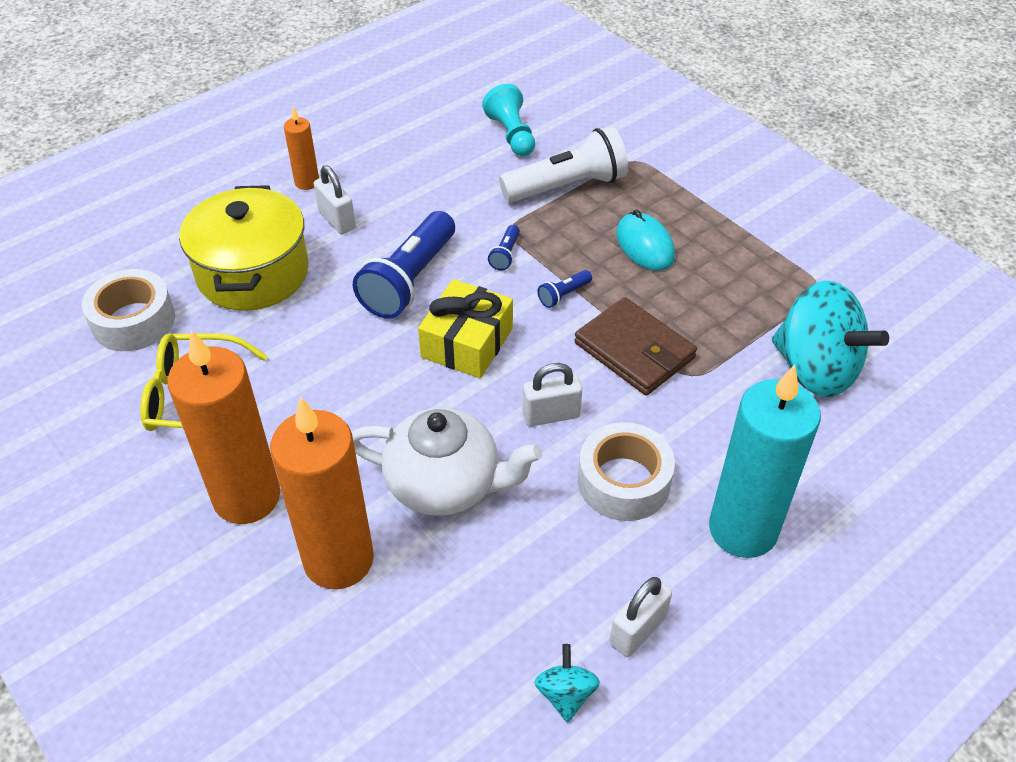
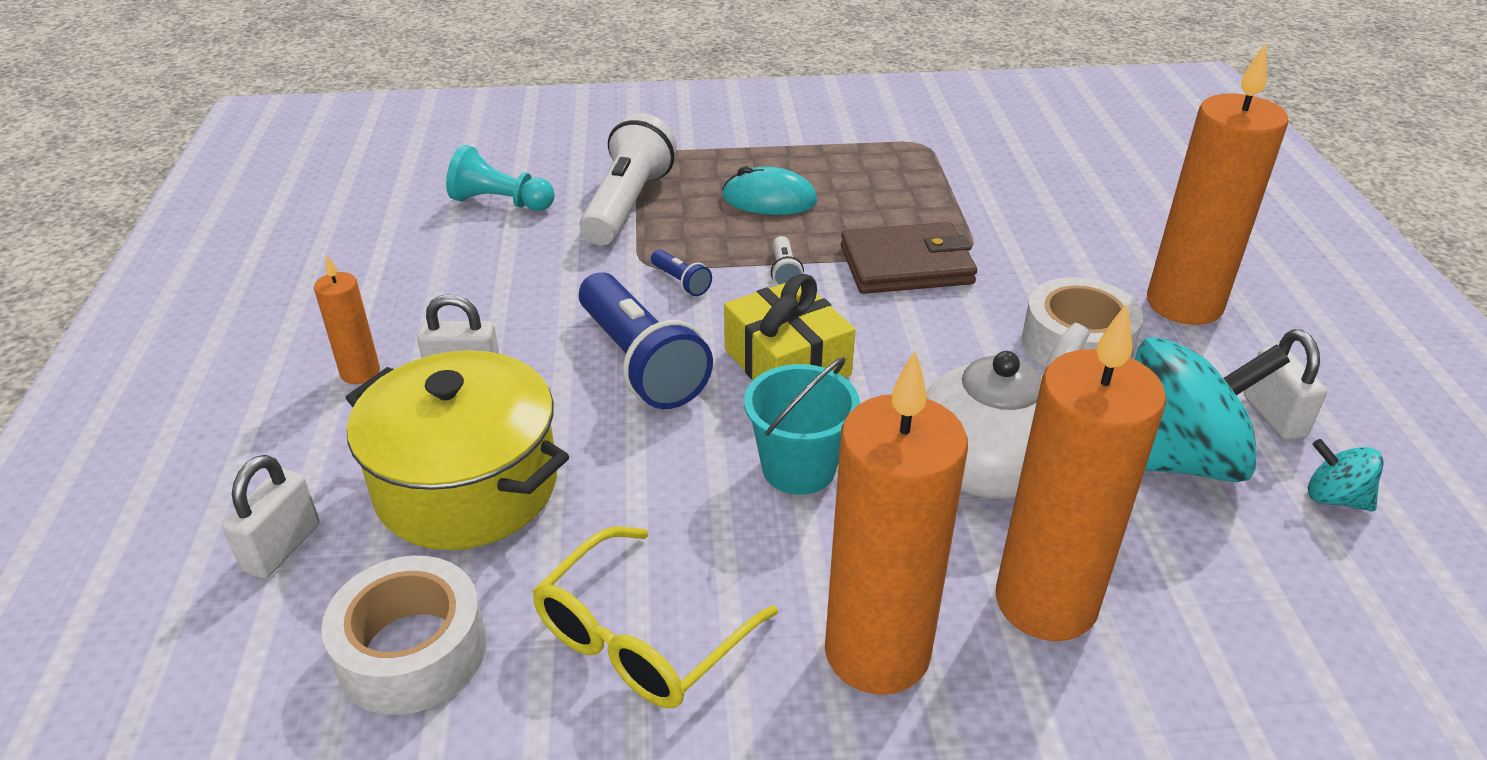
camera: 55 degrees left, 10 degrees down
(370, 395) = (798, 468): none -> turquoise bucket
(551, 415) = (948, 351): white padlock -> white padlock (282, 547)
(563, 295) = (784, 272): blue flashlight -> white flashlight
(743, 529) = (1184, 304): turquoise candle -> orange candle
(815, 369) = (1021, 188): turquoise spinning top -> turquoise spinning top (1176, 459)

